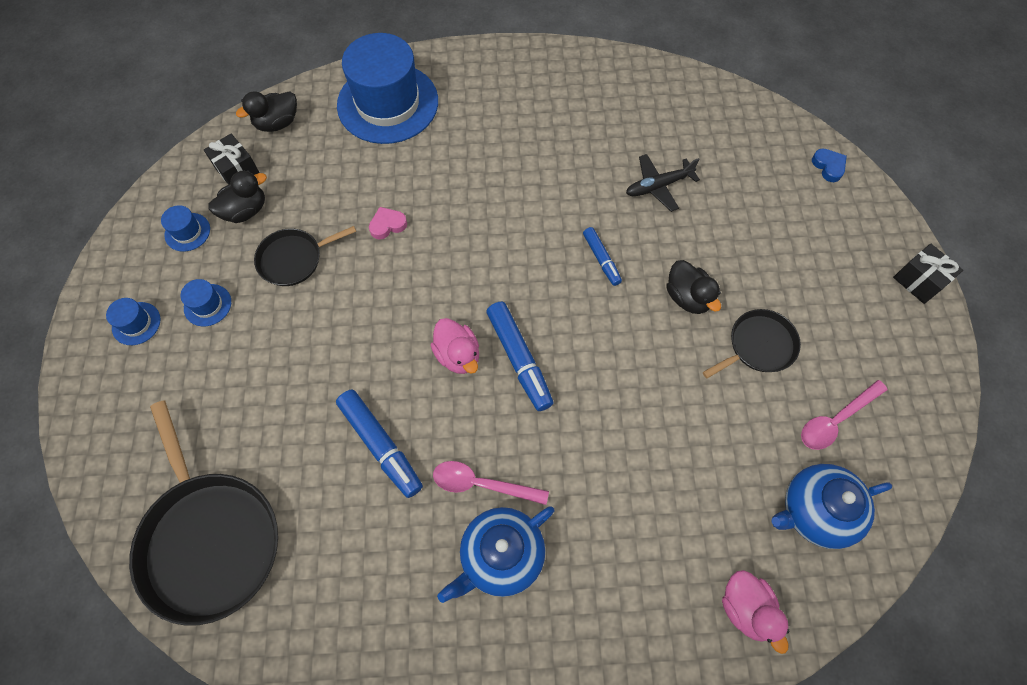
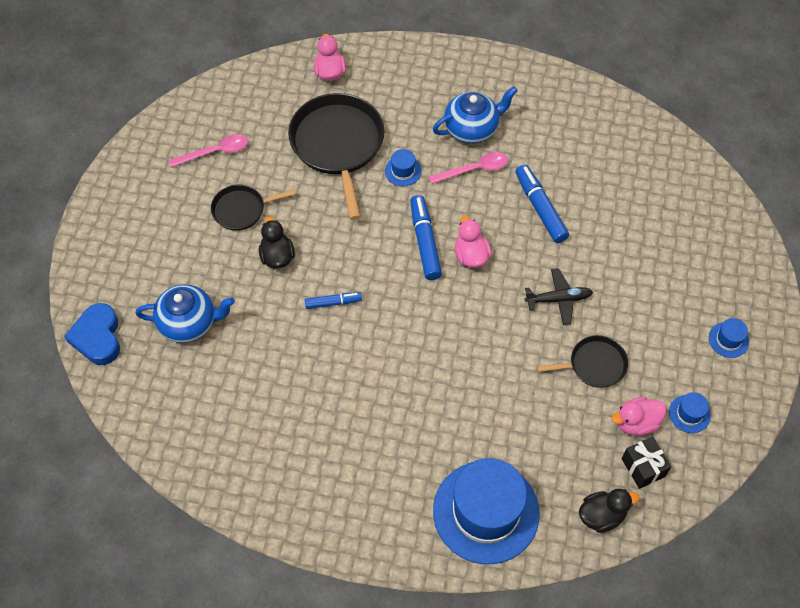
camera: 165 degrees left, 5 degrees down
(207, 305) = (669, 341): blue hat -> blue hat (403, 171)
(210, 539) = (663, 179): black pan -> black pan (338, 145)
(245, 211) = (636, 422): black duck -> pink duck
(387, 225) = (508, 377): pink heart -> none
(482, 484) = (474, 169): pink spoon -> pink spoon turned 45 degrees counterclockwise
(601, 259) = (333, 302): blue marker -> blue marker turned 90 degrees clockwise
(658, 186) = (257, 355): black plane -> black plane (558, 299)
(814, 511) = (261, 107): blue teapot -> blue teapot (189, 323)
(828, 166) = (98, 337): blue heart -> blue heart, size x1.85
(918, 281) = (91, 226): black gift -> none

